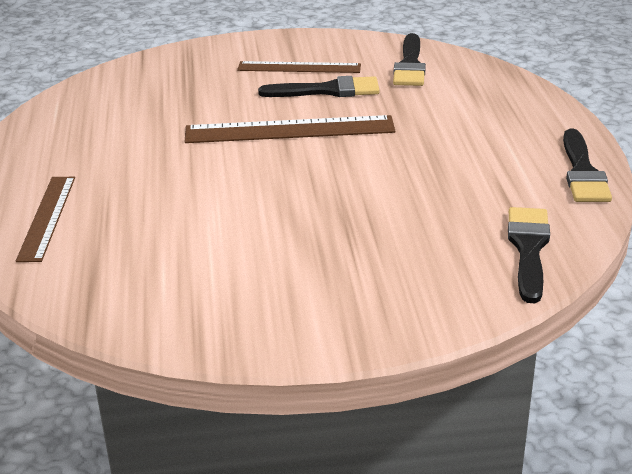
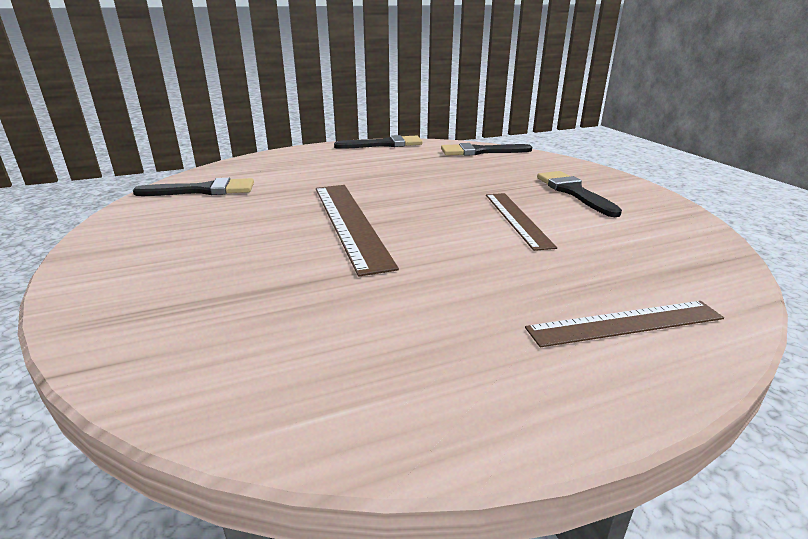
camera: 105 degrees left, 5 degrees down
(299, 67) = (191, 235): brown ruler -> brown ruler (517, 219)
(328, 90) = (257, 216): black brush -> black brush (573, 192)

